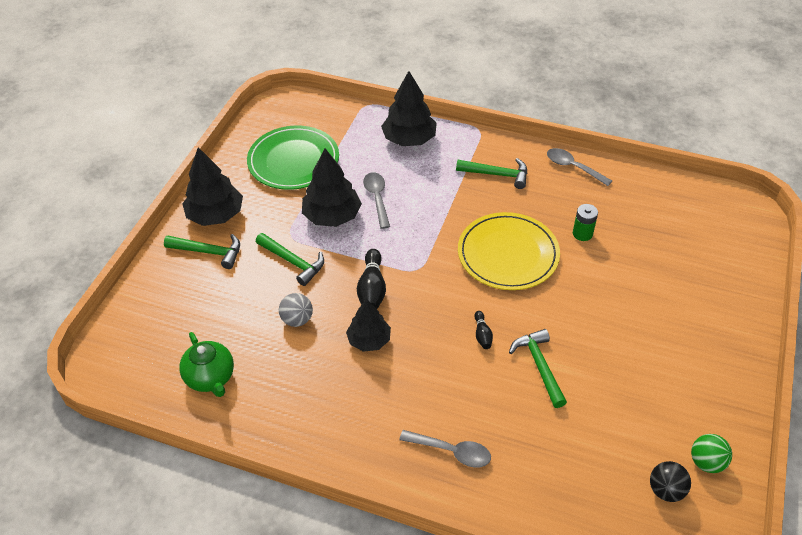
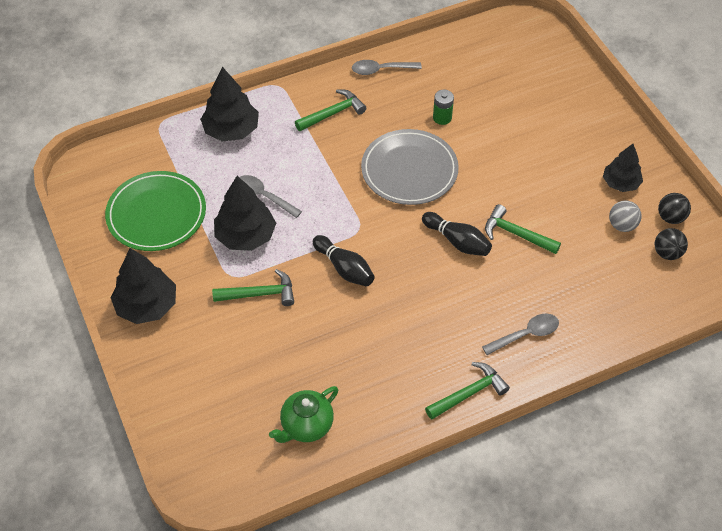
camera: 45 degrees left, 5 degrees up
(208, 252) = (180, 338): green hammer -> green hammer (469, 393)
(211, 378) = (306, 426): green teapot -> green teapot turned 120 degrees clockwise
(297, 319) = (317, 333): grey ball -> grey ball (622, 225)
(369, 340) = (386, 306): black tree -> black tree (620, 183)
(482, 335) = (457, 241): black bowling pin -> black bowling pin, size x1.80
(508, 254) = (409, 170): yellow plate -> grey plate
(706, 462) = (670, 217): green ball -> black ball

